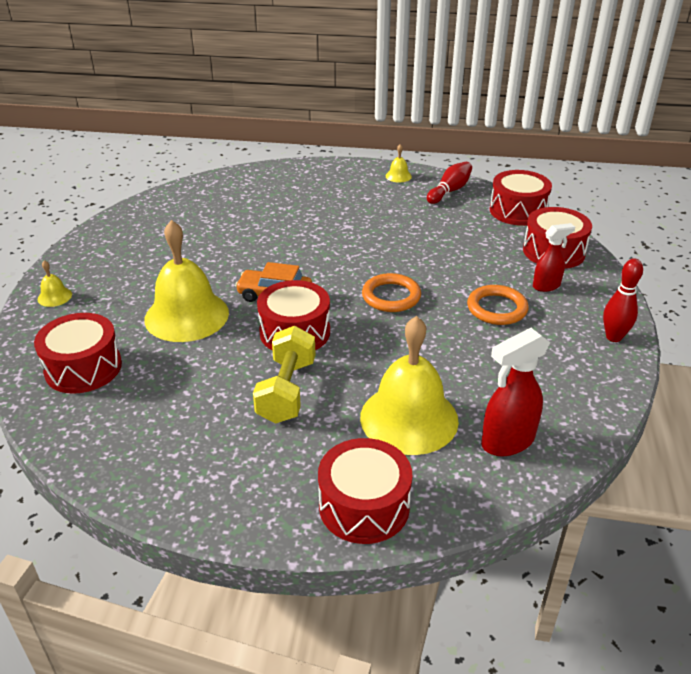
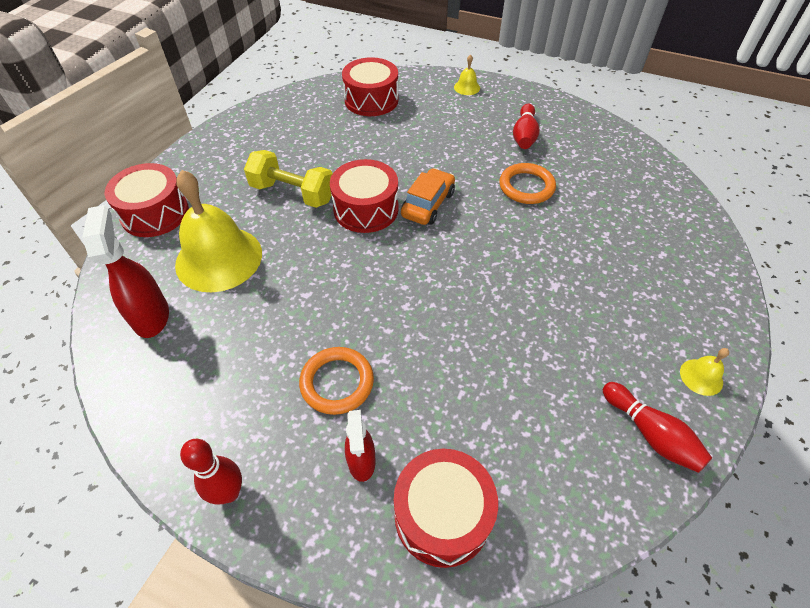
camera: 105 degrees right, 15 degrees up
(151, 252) = (524, 136): none -> red bowling pin
(186, 315) = (416, 150): yellow bell -> none
(391, 296) = (396, 290): orange ring -> orange ring (526, 187)
(518, 211) = (576, 515): red drum -> none

